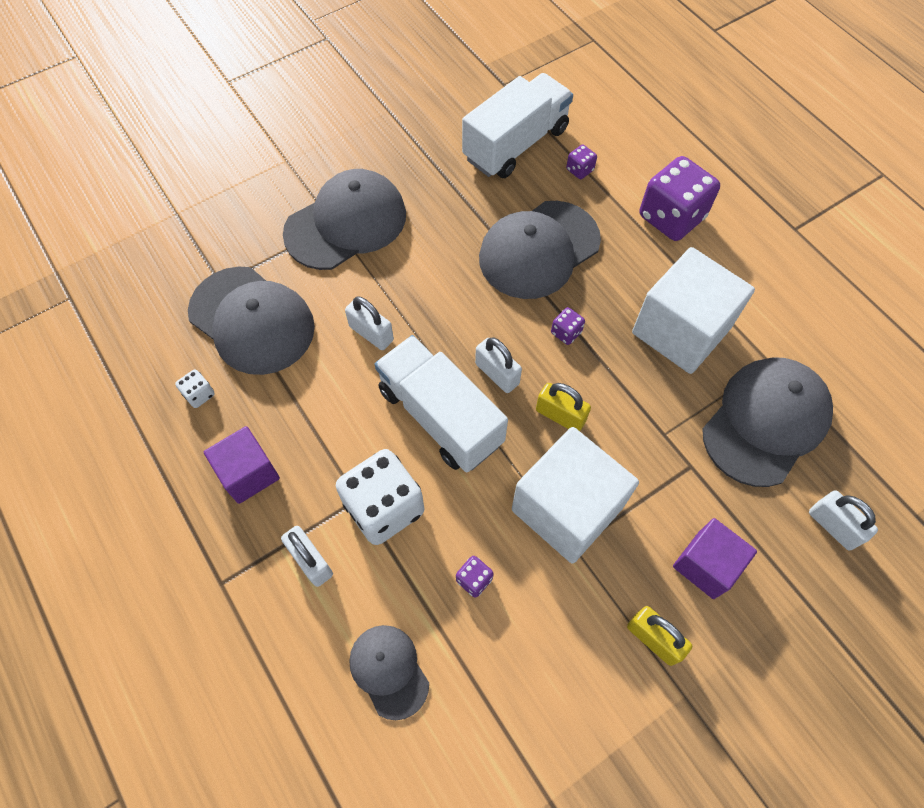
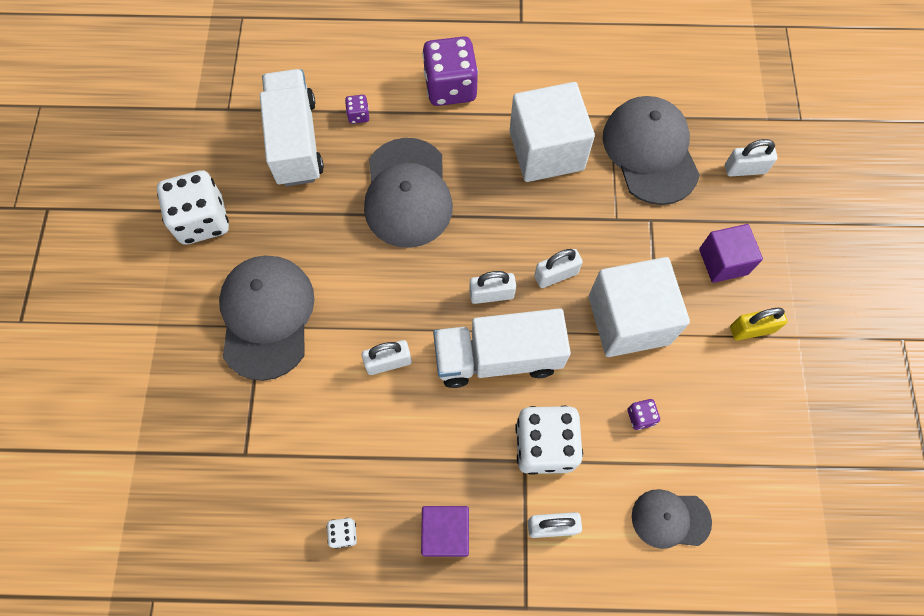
camera: 55 degrees left, 5 degrees up
(252, 320) = (303, 449): grey cap -> none
(394, 131) = (202, 220): none -> white dice
(560, 415) = (556, 275): yellow padlock -> white padlock
(566, 332) = (492, 224): purple dice -> none

